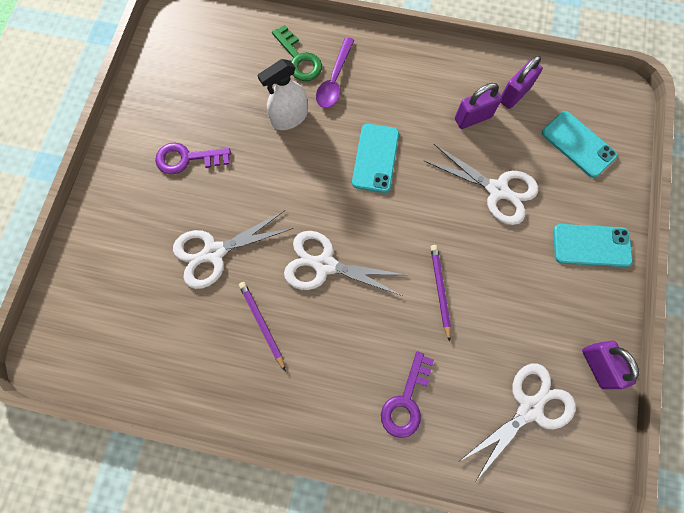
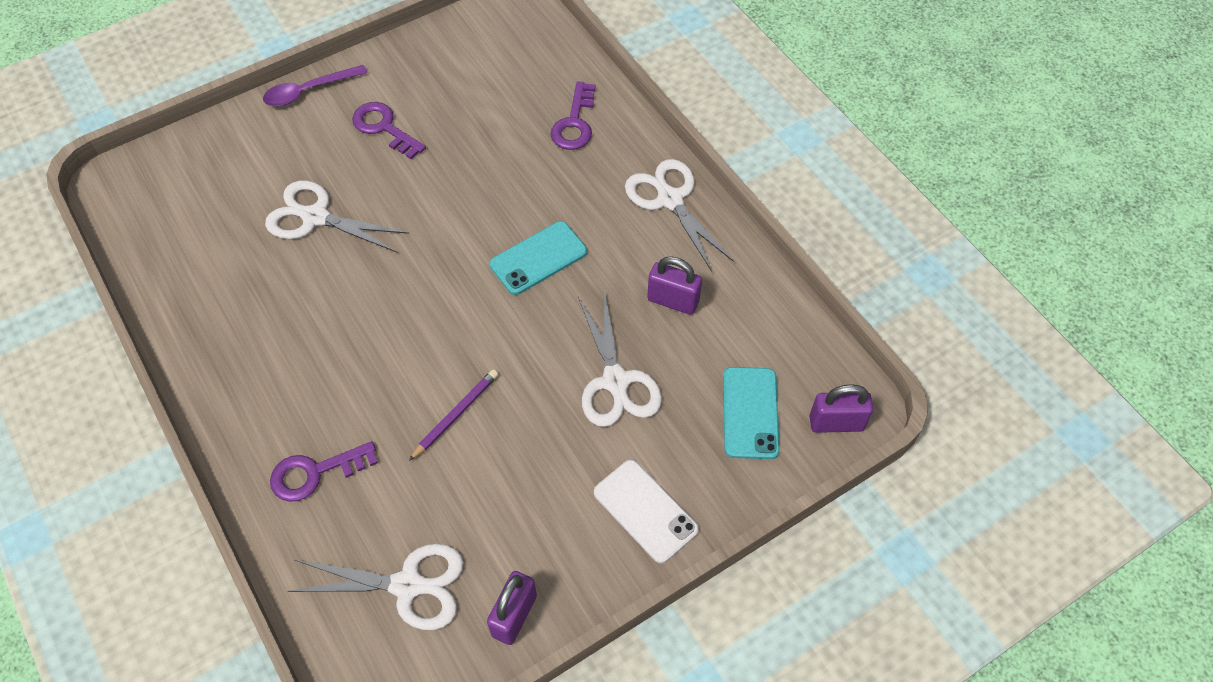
camera: 45 degrees right, 15 degrees down
(262, 324) = (283, 304): purple pencil -> none
(289, 117) = (506, 164): white spray bottle -> none
(299, 59) = (574, 123): green key -> purple key
(325, 265) = (387, 305): white scissors -> white scissors (670, 200)
(334, 80) = (584, 165): purple spoon -> purple spoon (308, 91)
(514, 94) = (741, 315): purple padlock -> purple padlock (836, 423)
(591, 245) = (645, 511): turquoise phone -> white phone

